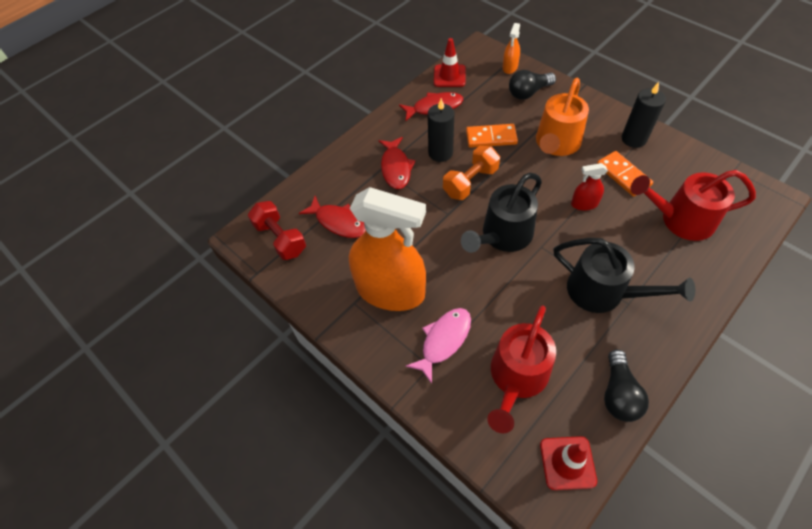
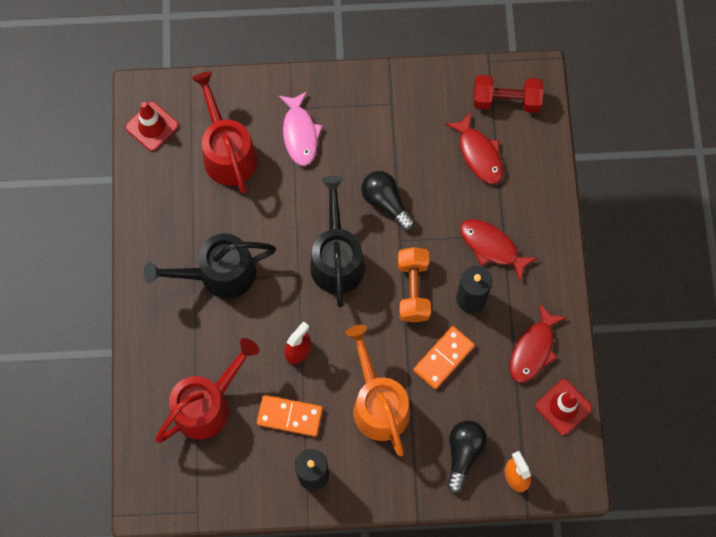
camera: 130 degrees right, 15 degrees up
(338, 222) = (479, 154): red fish -> red fish turned 105 degrees counterclockwise
(390, 291) = (375, 136): orange spray bottle -> none
(618, 394) = (152, 200): black light bulb -> black light bulb (386, 202)

